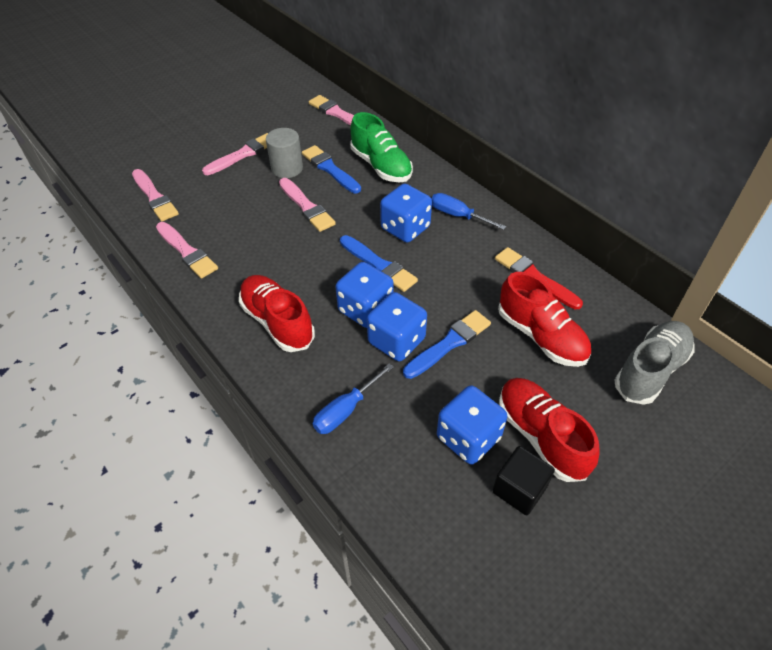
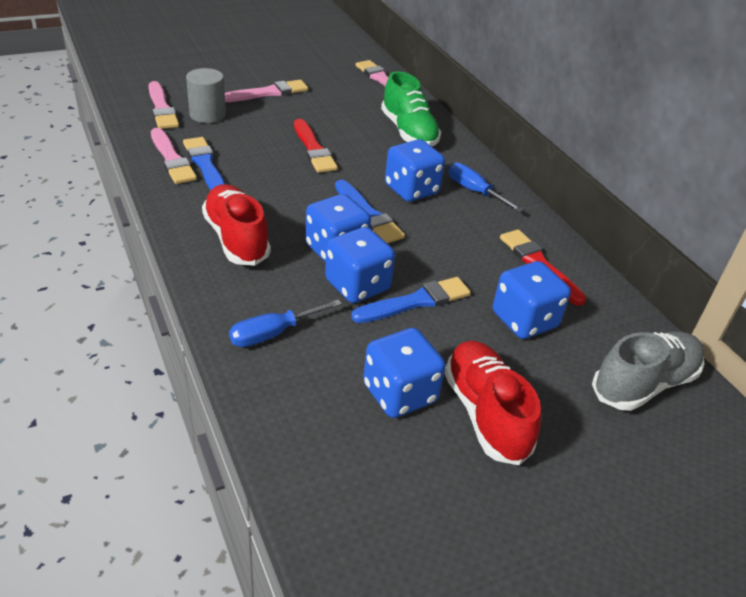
camera: 10 degrees right, 10 degrees down
(287, 168) = (308, 113): grey cylinder -> grey cylinder (207, 115)
(306, 207) = (313, 149): pink brush -> red brush
(330, 169) = (353, 123): blue brush -> blue brush (205, 165)
(519, 489) = (438, 458): black cube -> none
(541, 336) = (524, 320): red shoe -> blue dice

